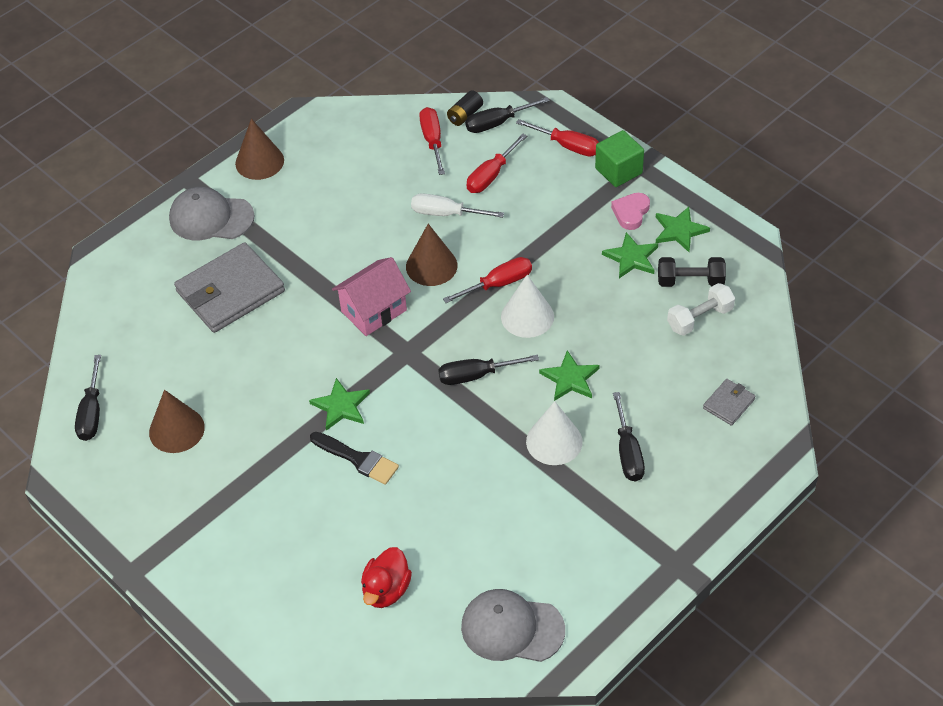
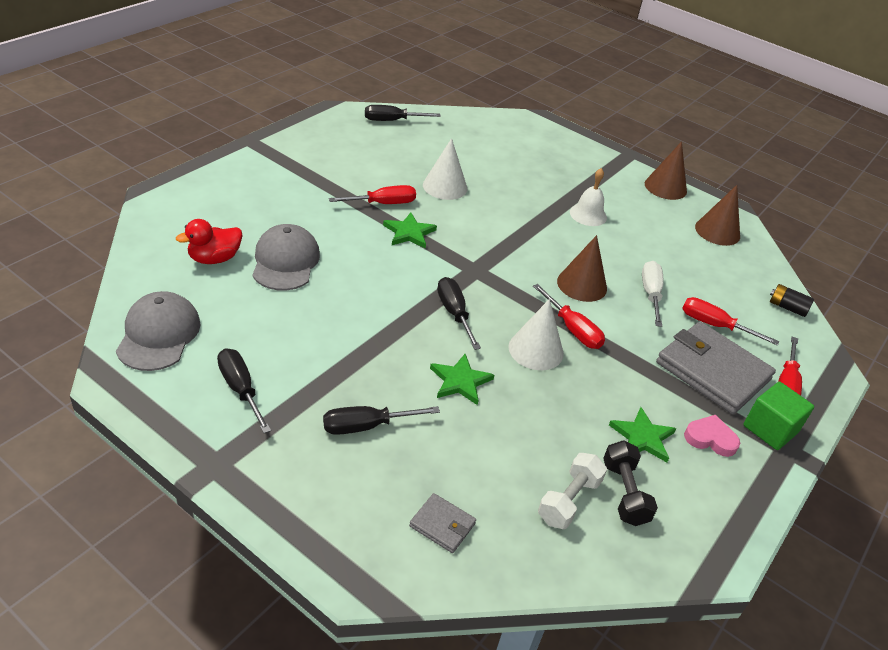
camera: 75 degrees right, 10 degrees down
(176, 430) = (379, 155): brown cone -> brown cone (717, 231)
(211, 218) = (594, 165): grey cap -> grey cap (285, 261)
(230, 291) = (520, 176): grey wallet -> grey wallet (712, 371)
(310, 240) = (588, 214): none -> white bell
(358, 459) = (353, 242): black brush -> none
(374, 311) = (518, 250): pink house -> none
(386, 590) = (214, 259): red duck -> red duck turned 45 degrees counterclockwise
(432, 141) = (741, 285): red screwdriver -> red screwdriver (383, 203)
(497, 123) = (789, 330): black screwdriver -> black screwdriver (240, 389)
(554, 441) = (378, 367): white cone -> white cone (445, 186)
(679, 230) = (701, 485): green star -> none
(700, 318) = (568, 500): white dumbbell -> white dumbbell turned 75 degrees clockwise

